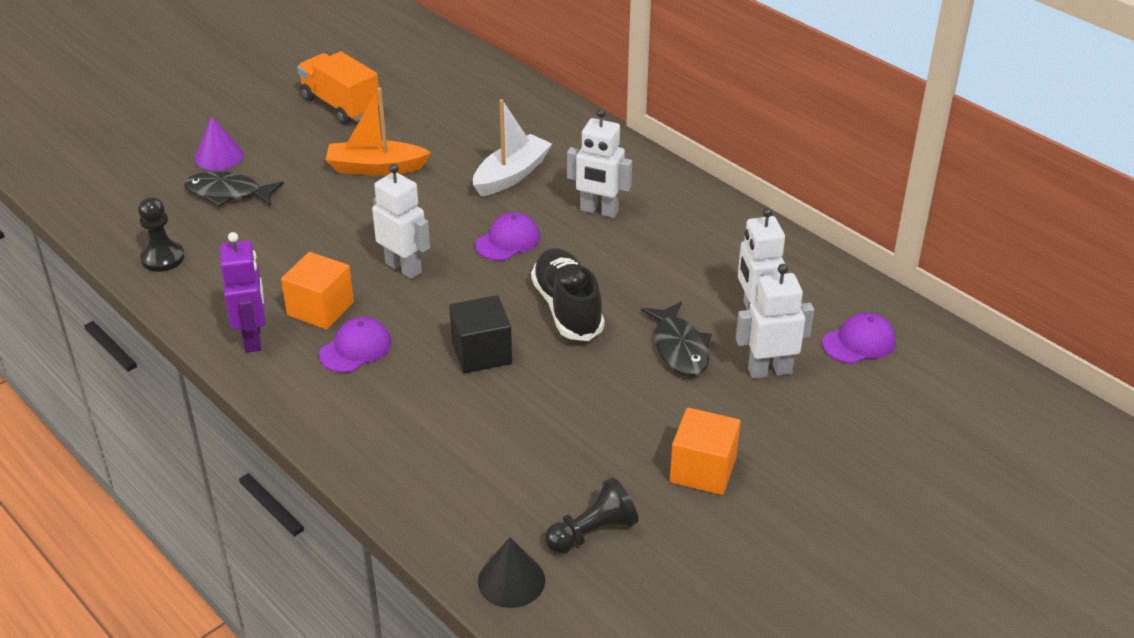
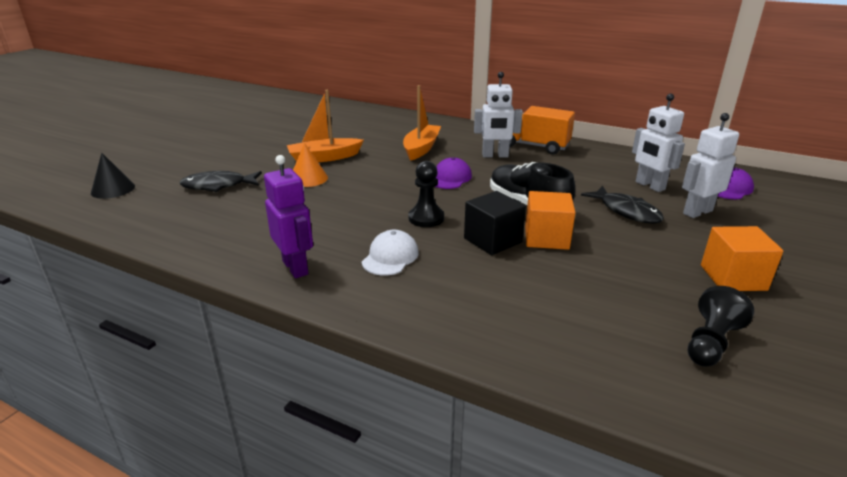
camera: 20 degrees left, 10 degrees down
(162, 258) = (181, 230): black pawn -> black pawn (426, 218)
(219, 156) = (199, 168): purple cone -> none
(320, 309) = (341, 238): orange cube -> orange cube (546, 238)
(336, 203) = (308, 178): none -> orange cone
(341, 105) = (276, 134): orange truck -> orange truck (534, 146)
(355, 348) = (390, 257): purple cap -> white cap
(404, 267) = (388, 203): white robot -> none
(511, 175) = (421, 148): white boat -> orange boat
(511, 580) = (692, 403): black cone -> black cone (113, 189)

